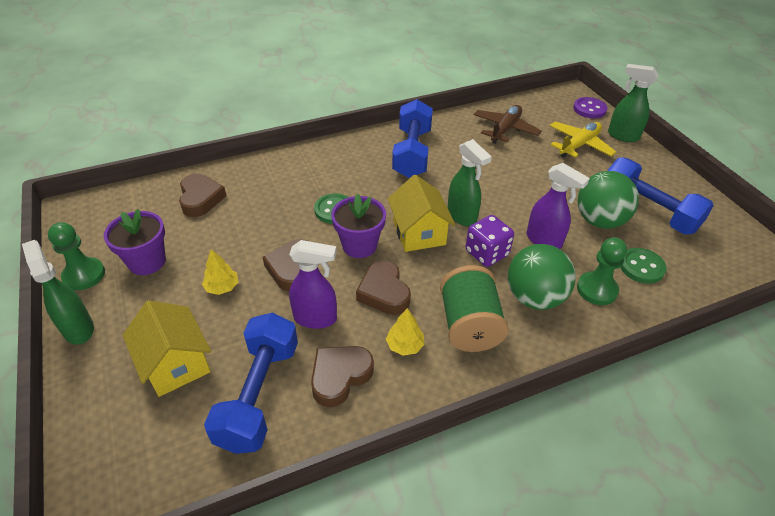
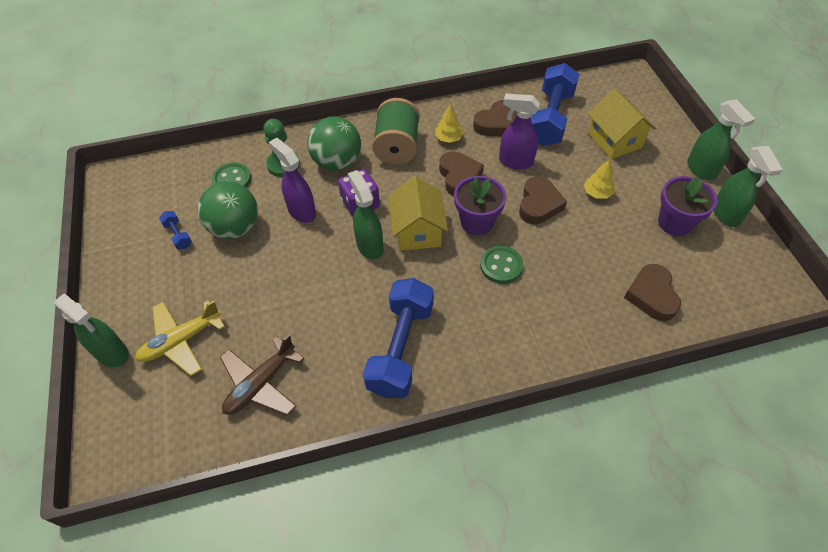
camera: 170 degrees left, 10 degrees up
(84, 275) = (726, 214): green pawn -> green spray bottle
(589, 109) = (113, 419): purple button -> none
(648, 210) = (178, 235): blue dumbbell -> blue dumbbell, size x0.43

